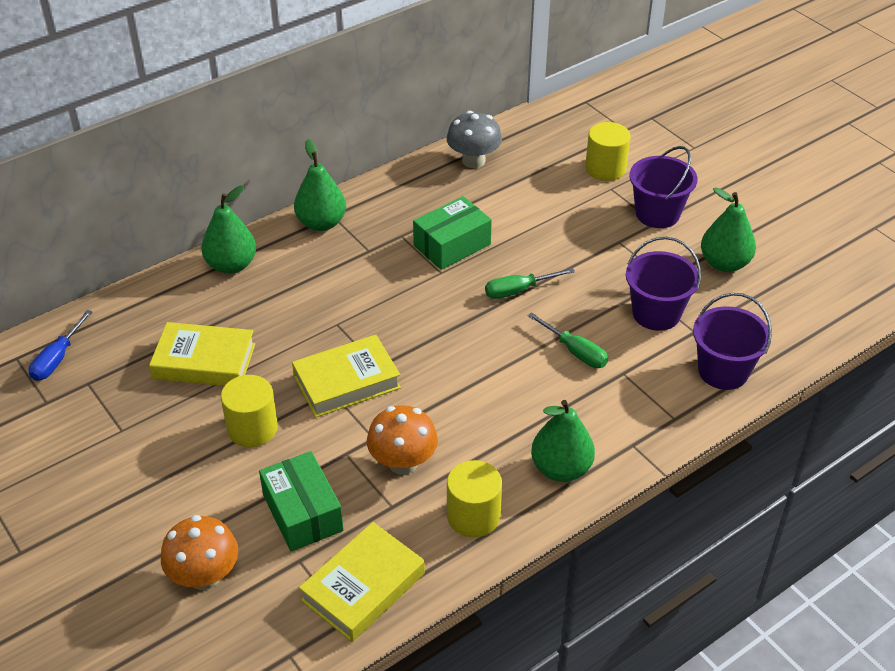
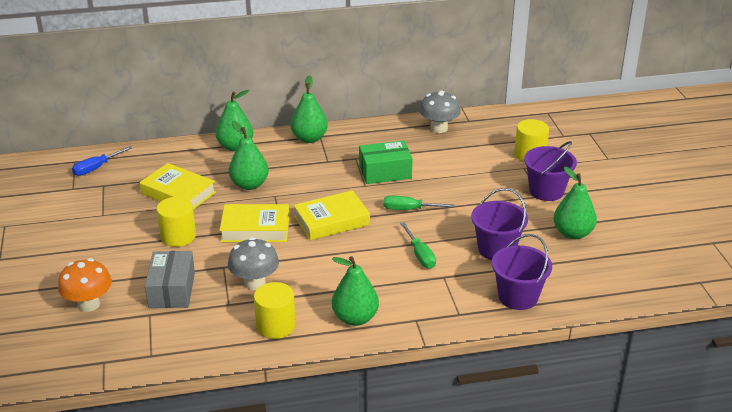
camera: 25 degrees right, 10 degrees down
(292, 318) = (249, 185): none -> green pear
(302, 513) = (172, 290): green box -> grey box
(363, 587) = (176, 341): yellow book -> yellow book (331, 220)
(403, 462) = (255, 283): orange mushroom -> grey mushroom

